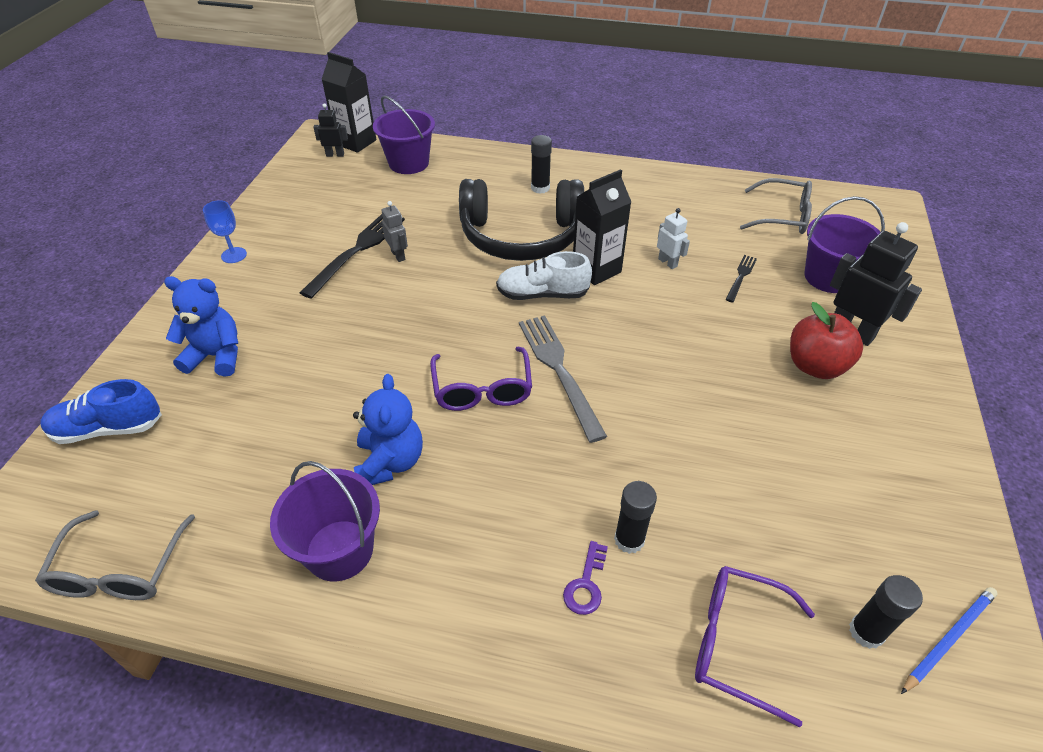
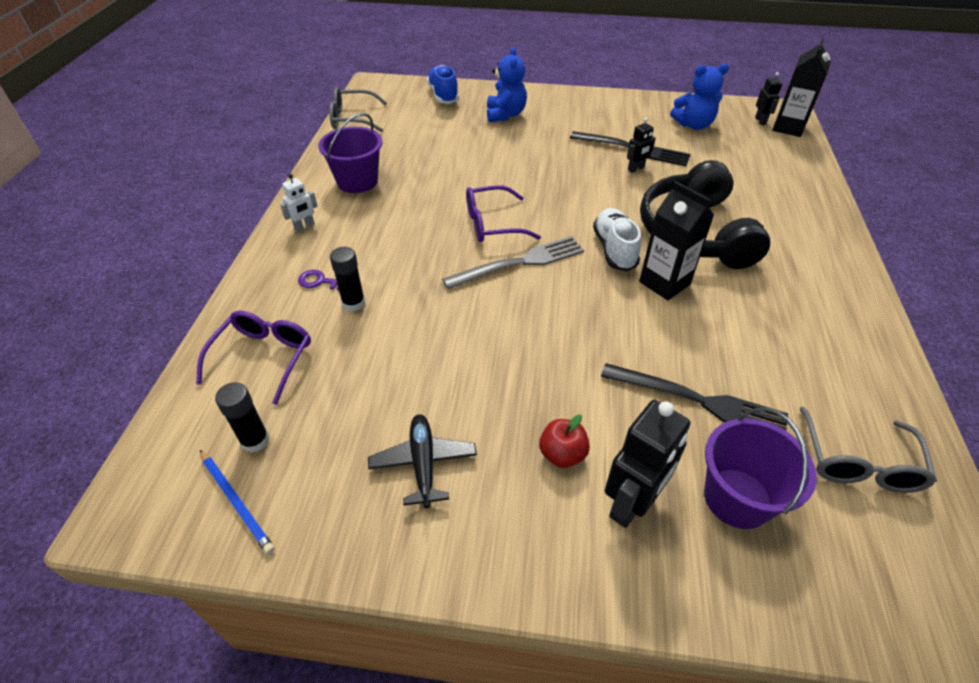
camera: 85 degrees right, 0 degrees up
(234, 255) = (606, 102): blue goblet -> none
(390, 462) = (422, 191): blue teddy bear -> blue teddy bear (693, 125)
(398, 255) = (636, 169): grey robot -> black robot
(409, 163) = (774, 158): purple bucket -> none
(540, 188) = (785, 240): black glue stick -> none
(667, 262) = (699, 337): white robot -> white robot (304, 226)
(741, 276) = (700, 401): black fork -> black fork, size x1.96
(815, 366) = (562, 454): red apple -> red apple, size x0.64
(852, 466) = (423, 463): none -> black plane

